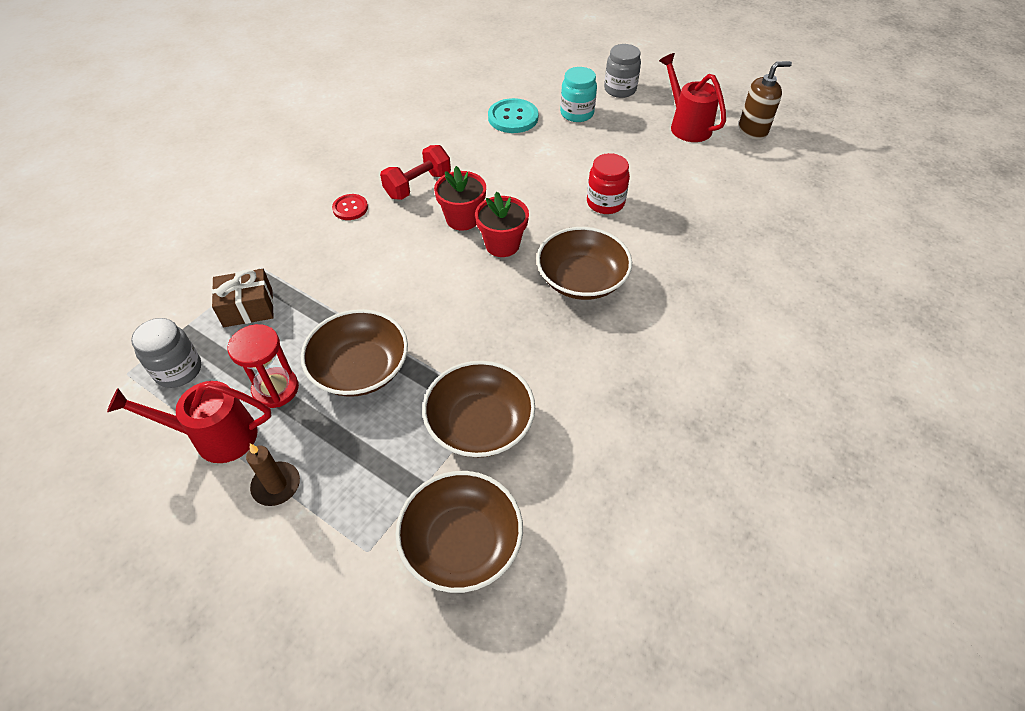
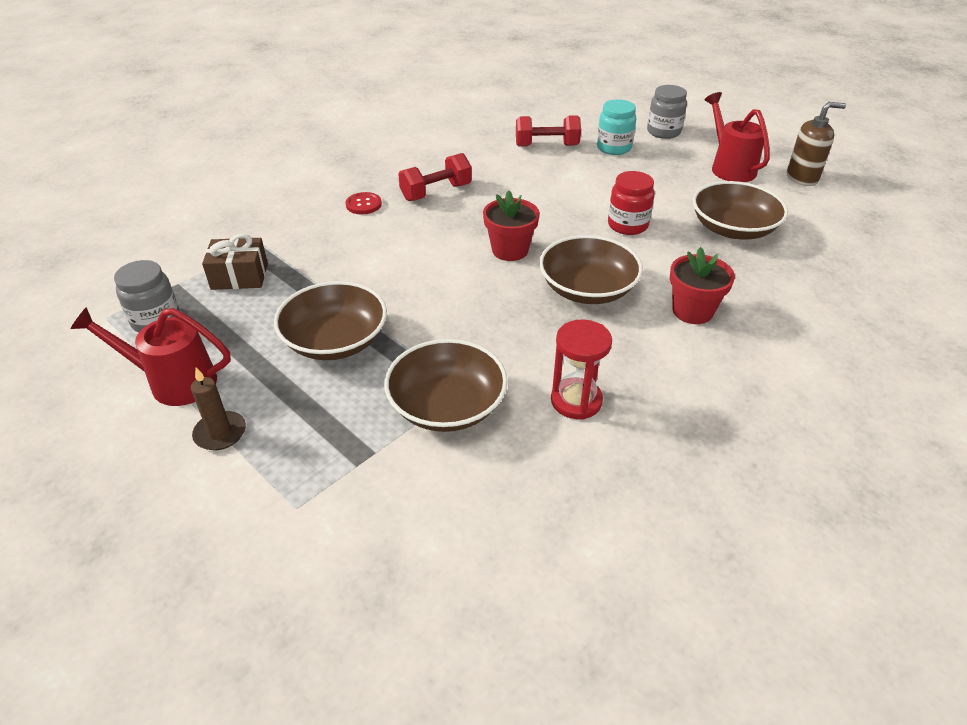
camera: 10 degrees right, 10 degrees down
(276, 389) = (245, 348): red hourglass -> red hourglass (576, 401)
(461, 542) = (399, 514): brown bowl -> brown bowl (733, 229)
(462, 219) = (474, 224): red flower pot -> red flower pot (692, 311)
(513, 118) = (546, 146): turquoise button -> red dumbbell

